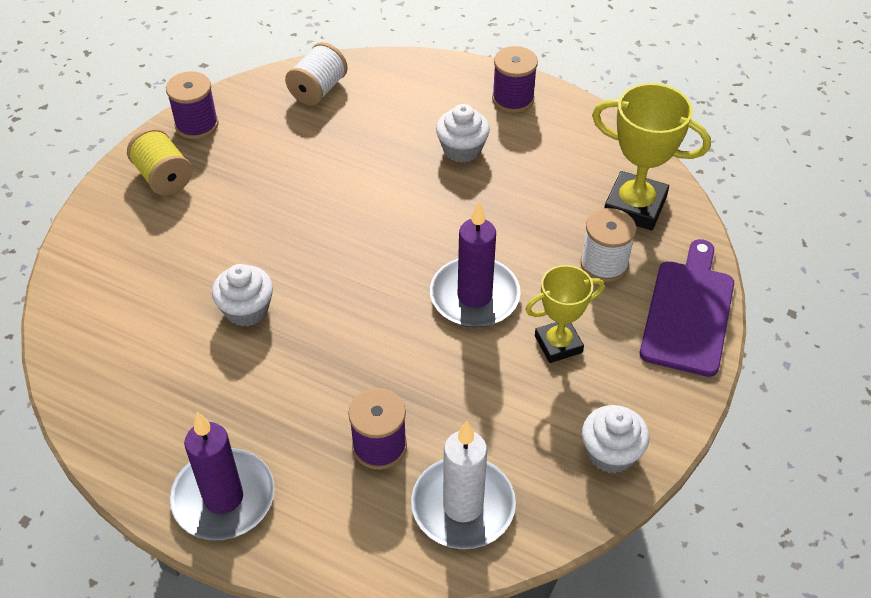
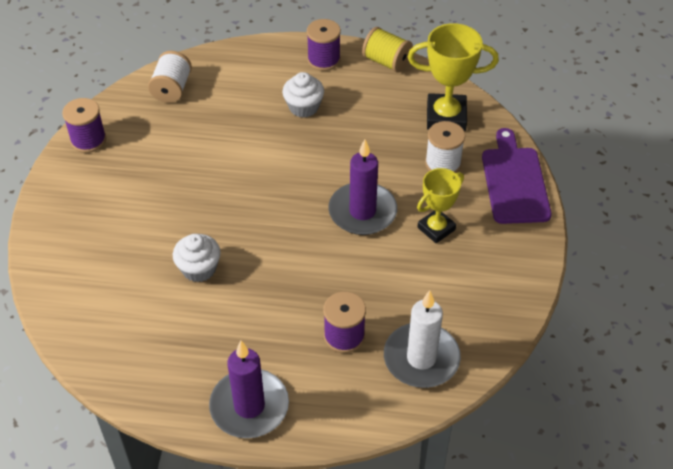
camera: 20 degrees left, 0 degrees up
(163, 177) = (83, 187): yellow spool -> yellow spool (386, 62)
(611, 453) = (504, 292): white cupcake -> none

